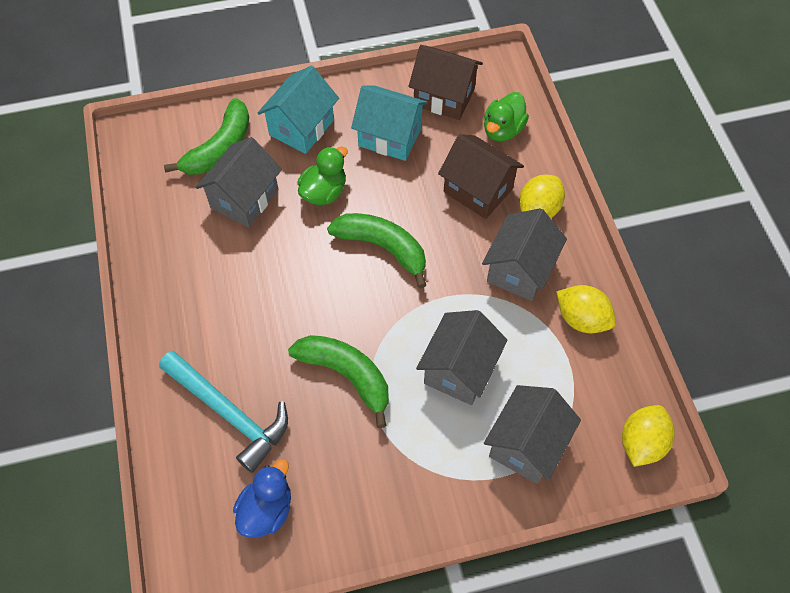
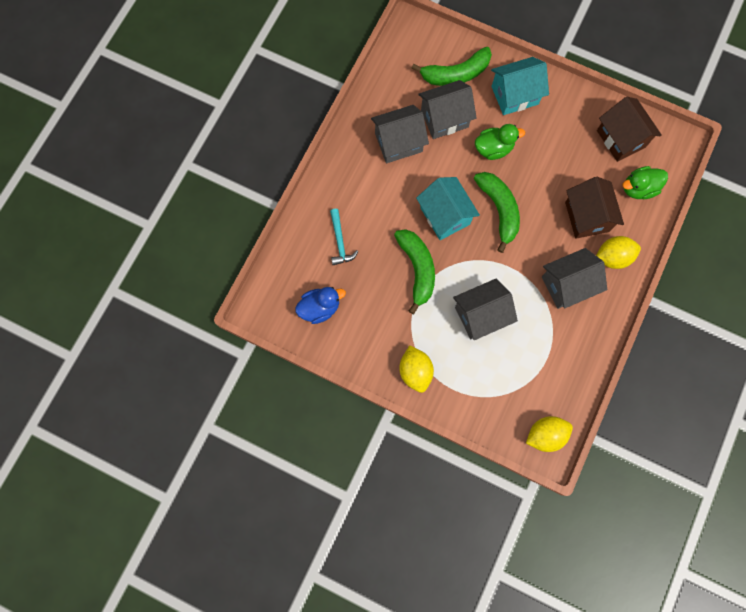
camera: 40 degrees right, 15 degrees up
(229, 413) = (340, 241): turquoise hammer -> turquoise hammer, size x0.57
(390, 137) = (563, 141): turquoise house -> turquoise house (445, 216)
(527, 445) = (481, 384): grey house -> grey house (398, 143)
(581, 319) = (576, 342): yellow lemon -> yellow lemon (415, 371)

